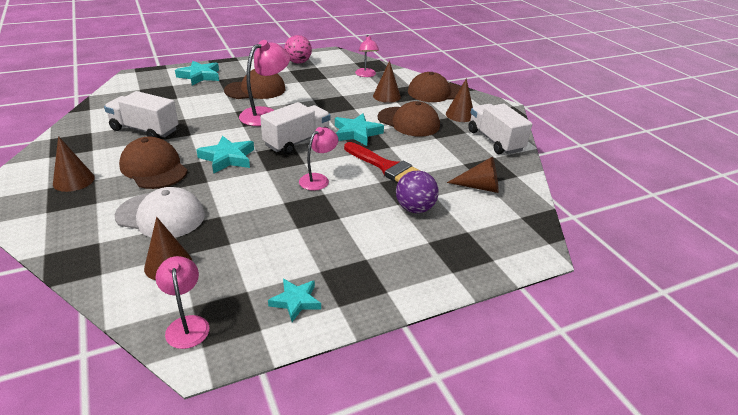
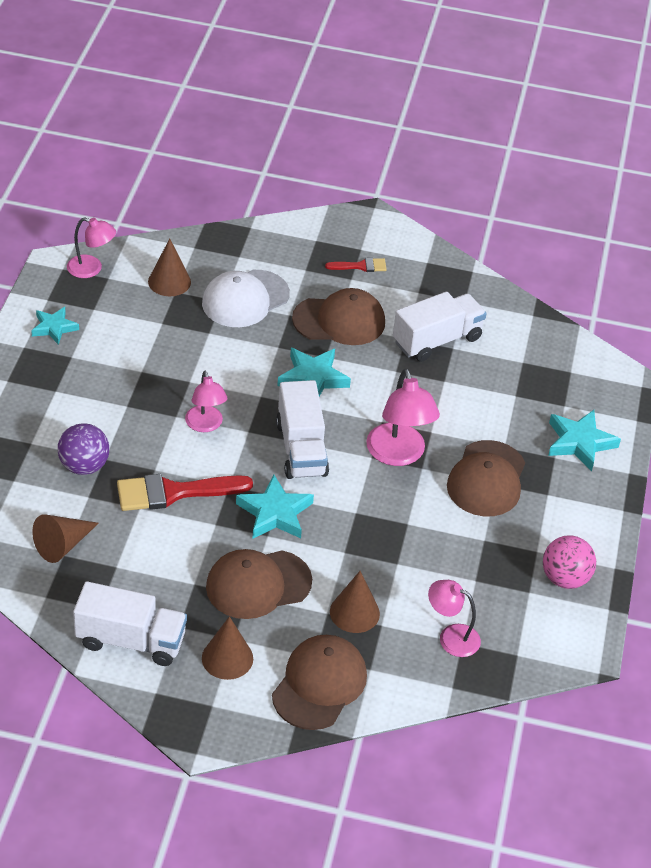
camera: 125 degrees right, 10 degrees up
(73, 180) = (360, 266): brown cone -> red brush

